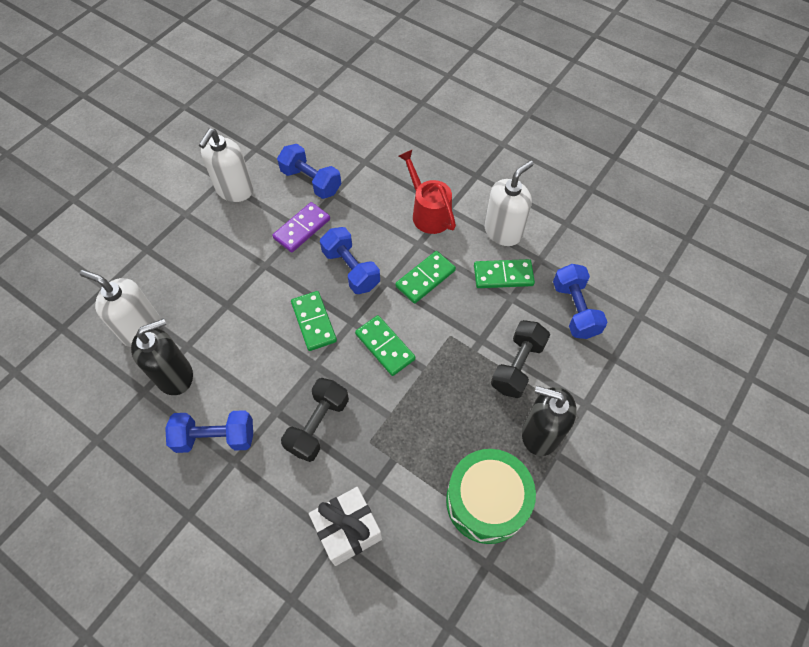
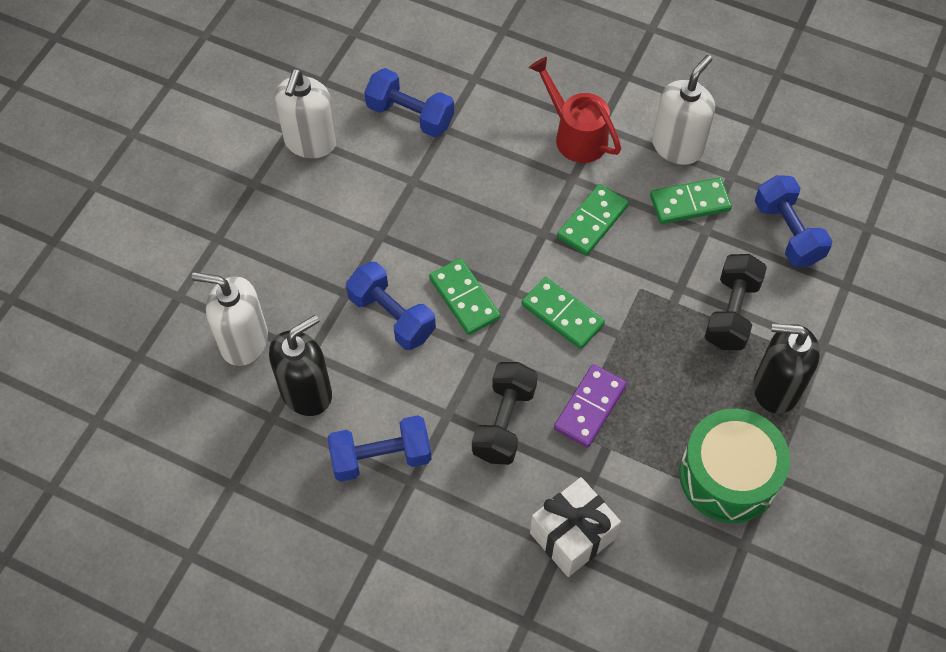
camera: 10 degrees left, 0 degrees up
(302, 229) = (415, 181): purple domino -> purple domino (589, 407)
(351, 269) = (494, 224): blue dumbbell -> blue dumbbell (392, 316)

